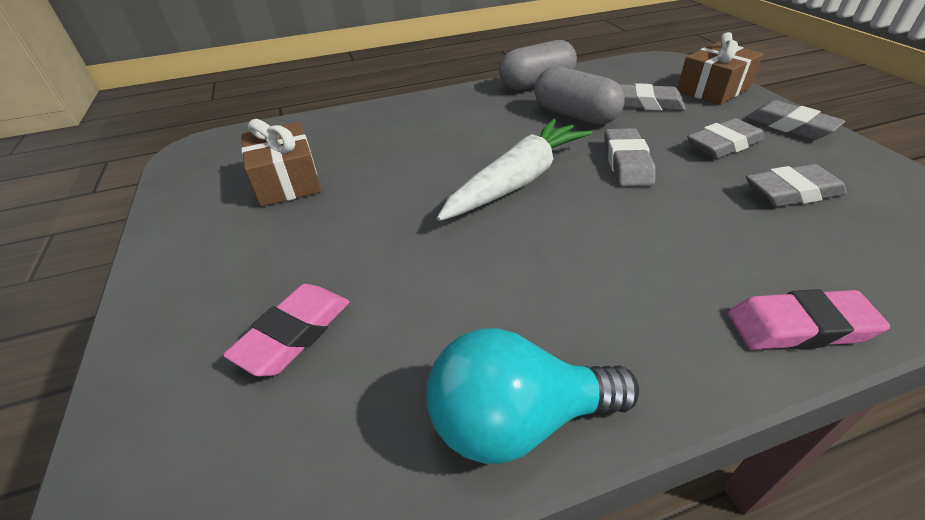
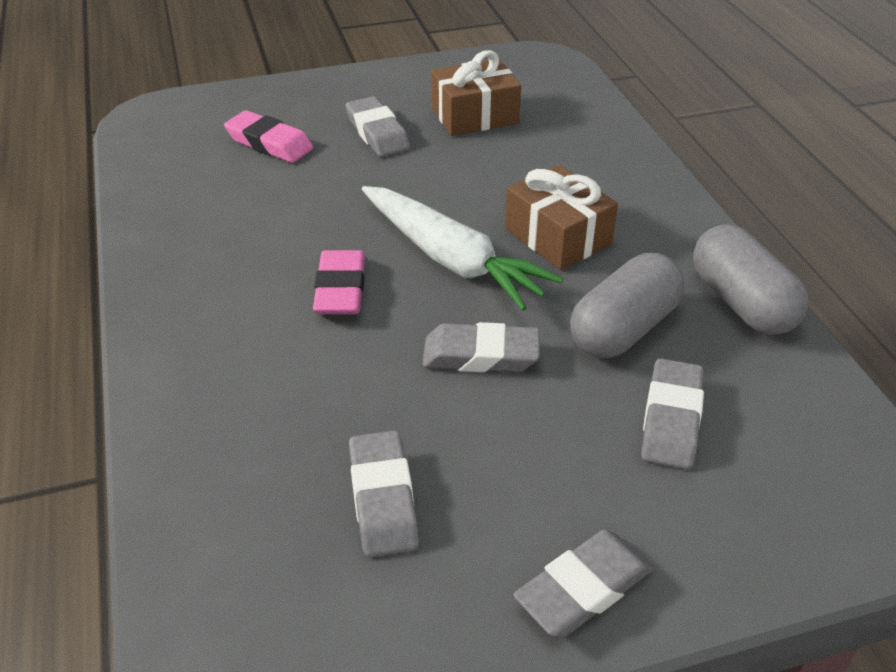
camera: 90 degrees right, 0 degrees up
(517, 419) = (158, 236): turquoise light bulb -> none
(713, 89) = (744, 532): brown gift -> brown gift (558, 236)
(723, 145) = (521, 471): grey eraser -> grey eraser (377, 133)
(799, 327) = (173, 408): pink eraser -> pink eraser (340, 289)

